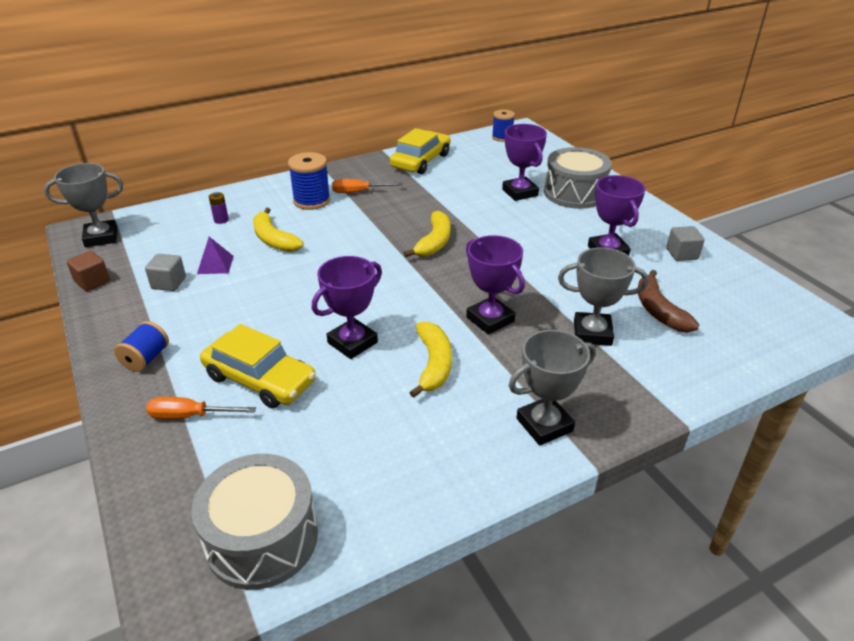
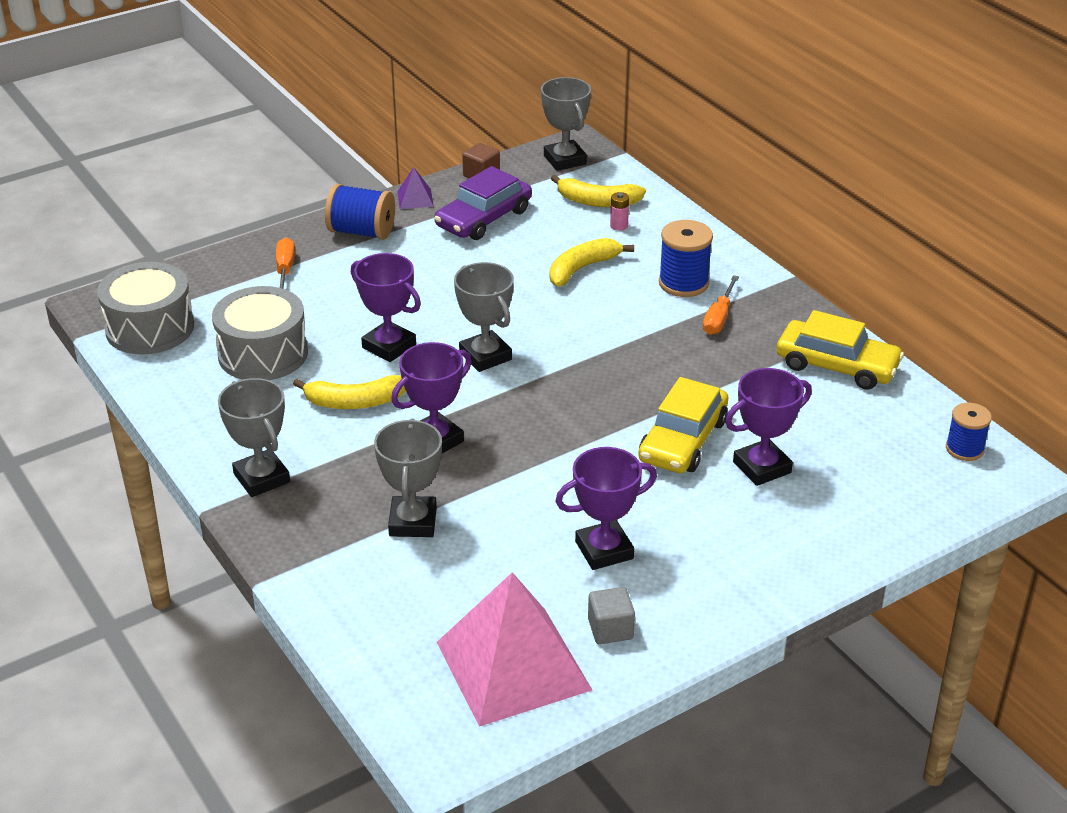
camera: 85 degrees right, 0 degrees up
(146, 358) = (361, 232): blue spool -> blue spool, size x1.51
(169, 283) = (483, 218): grey cube -> purple car
(215, 264) = (522, 239): purple pyramid -> purple pyramid (415, 199)
(221, 220) = (619, 226): purple battery -> pink battery
(260, 379) = (332, 298): yellow car -> yellow car (683, 440)
(358, 192) = (719, 318): orange screwdriver -> orange screwdriver turned 150 degrees counterclockwise
(380, 290) = (485, 356): none -> grey trophy
(434, 242) = (599, 390): yellow banana -> yellow banana (597, 201)
(574, 193) = (777, 526): grey drum -> grey drum (263, 353)
(658, 310) = (463, 586): brown banana -> none
(730, 292) = (513, 665): none -> pink pyramid

